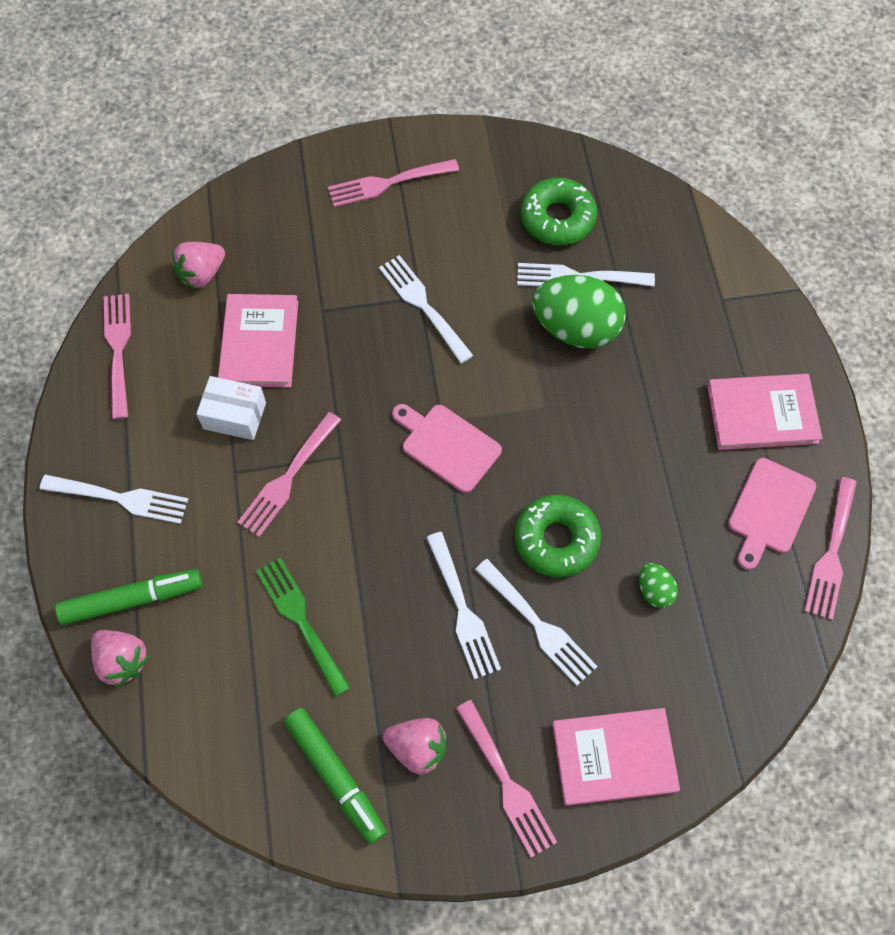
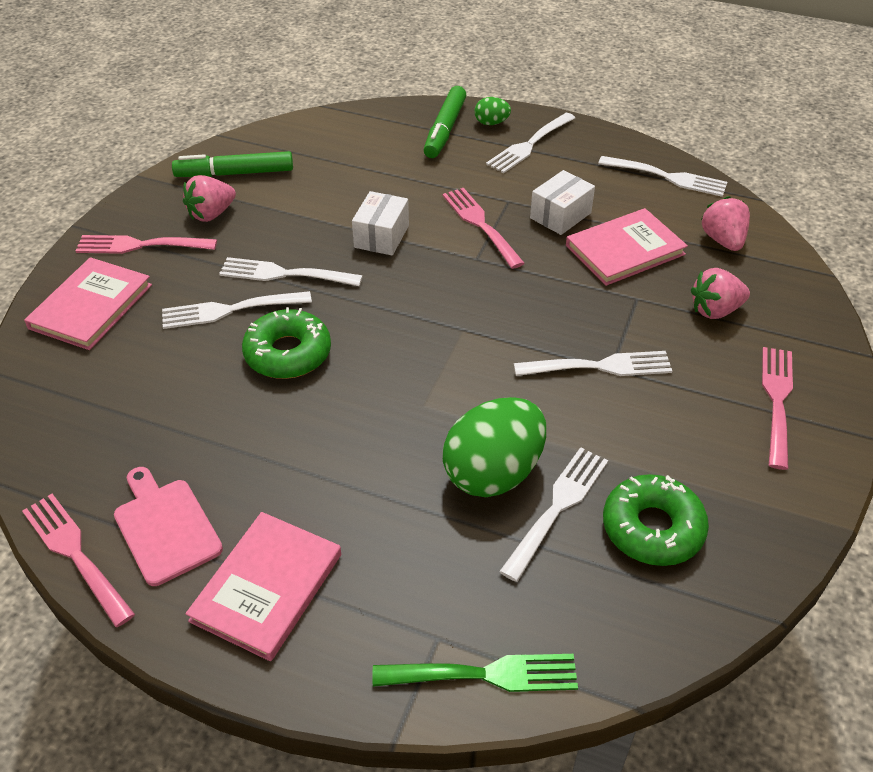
camera: 120 degrees right, 20 degrees down
(118, 350) = (667, 177): pink fork -> white fork
(122, 661) = (404, 115): pink strawberry -> pink strawberry (715, 310)
(259, 343) = (625, 250): pink book -> pink book turned 60 degrees counterclockwise
(301, 620) = (357, 194): green fork -> green fork (484, 674)
(357, 556) = (381, 236): none -> white box
(447, 445) = (435, 323): pink cutting board -> none
(654, 590) = (182, 395): green egg -> green egg (491, 123)

